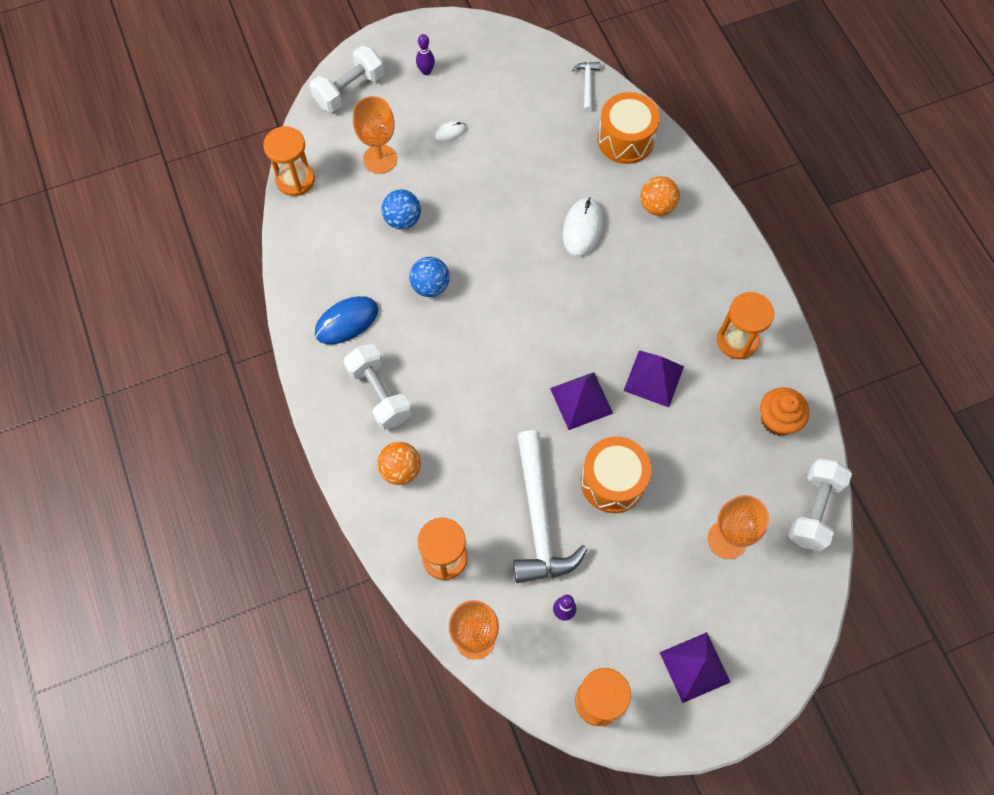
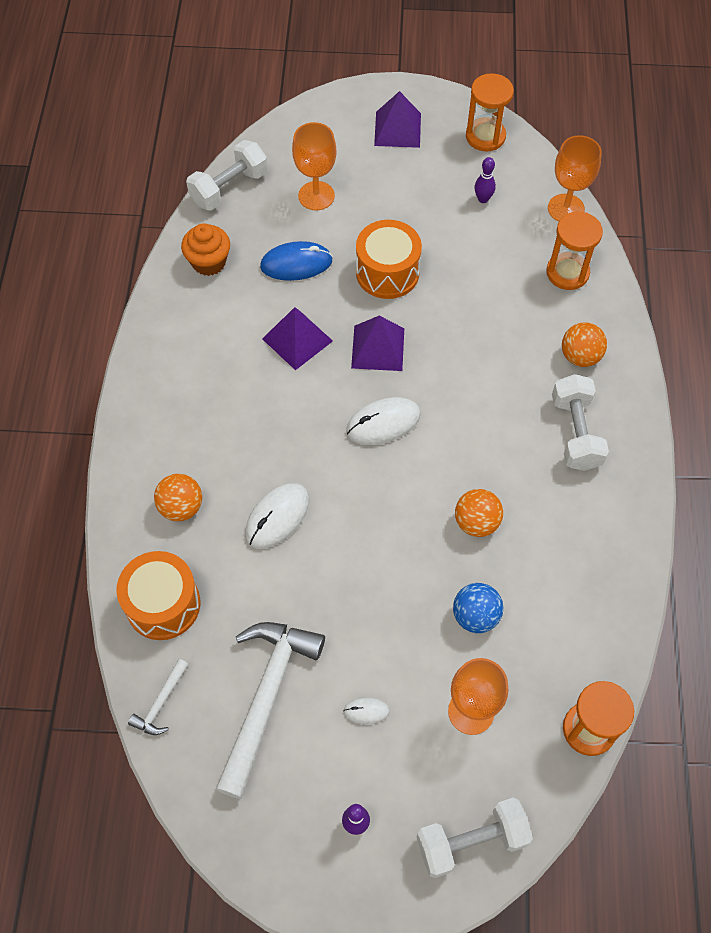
camera: 155 degrees left, 5 degrees down
(346, 321) = (584, 521): blue mouse -> blue mouse (296, 263)
(430, 286) = (476, 522): blue ball -> orange ball
(539, 518) = (469, 270): white hammer -> white hammer (266, 697)
(541, 335) = (383, 423): none -> white mouse
(737, 340) = (195, 340): orange hourglass -> none

